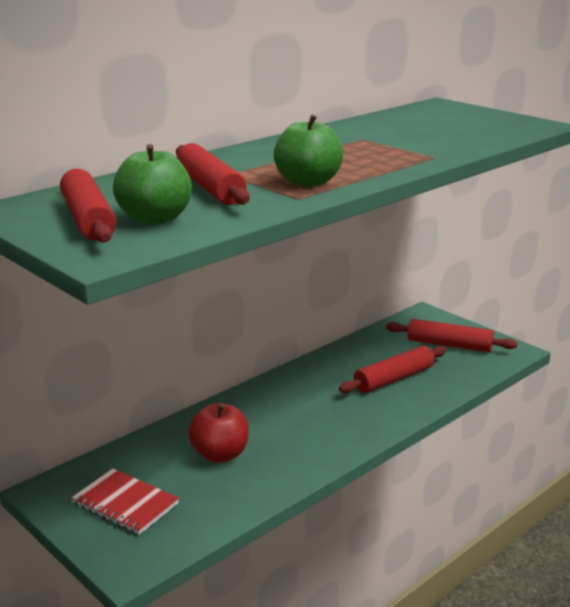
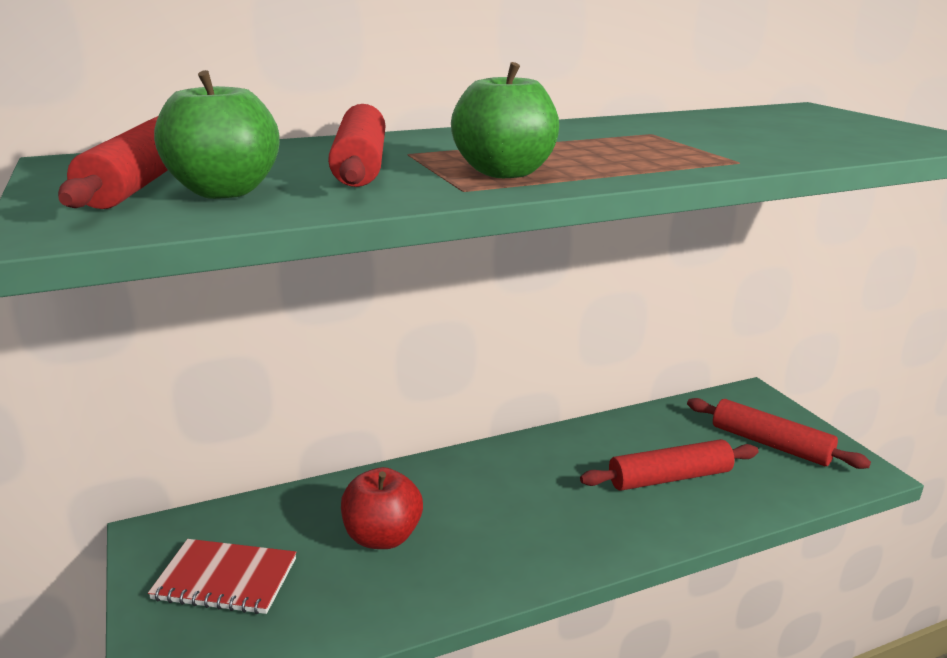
camera: 20 degrees right, 0 degrees up
(125, 504) = (225, 579): red notebook -> red notebook turned 45 degrees counterclockwise

